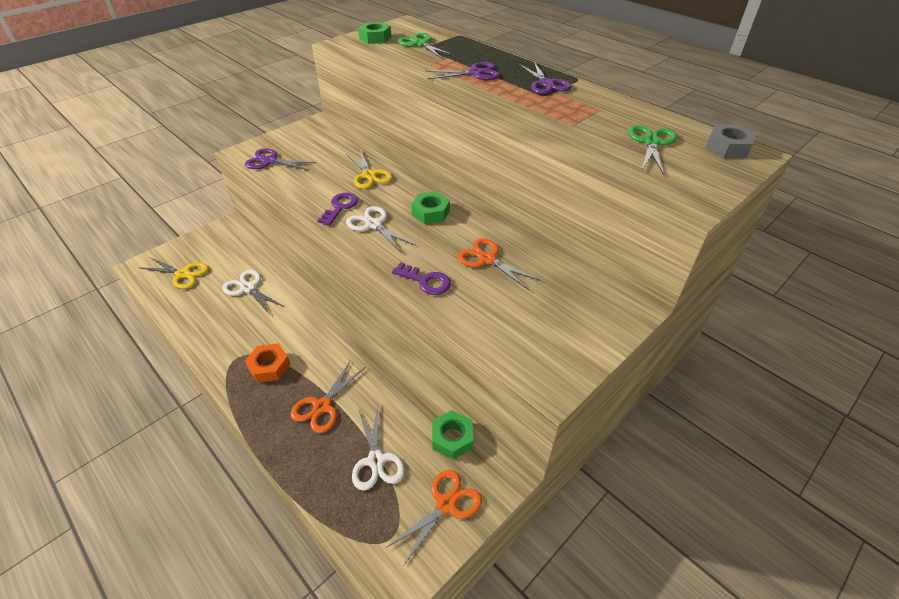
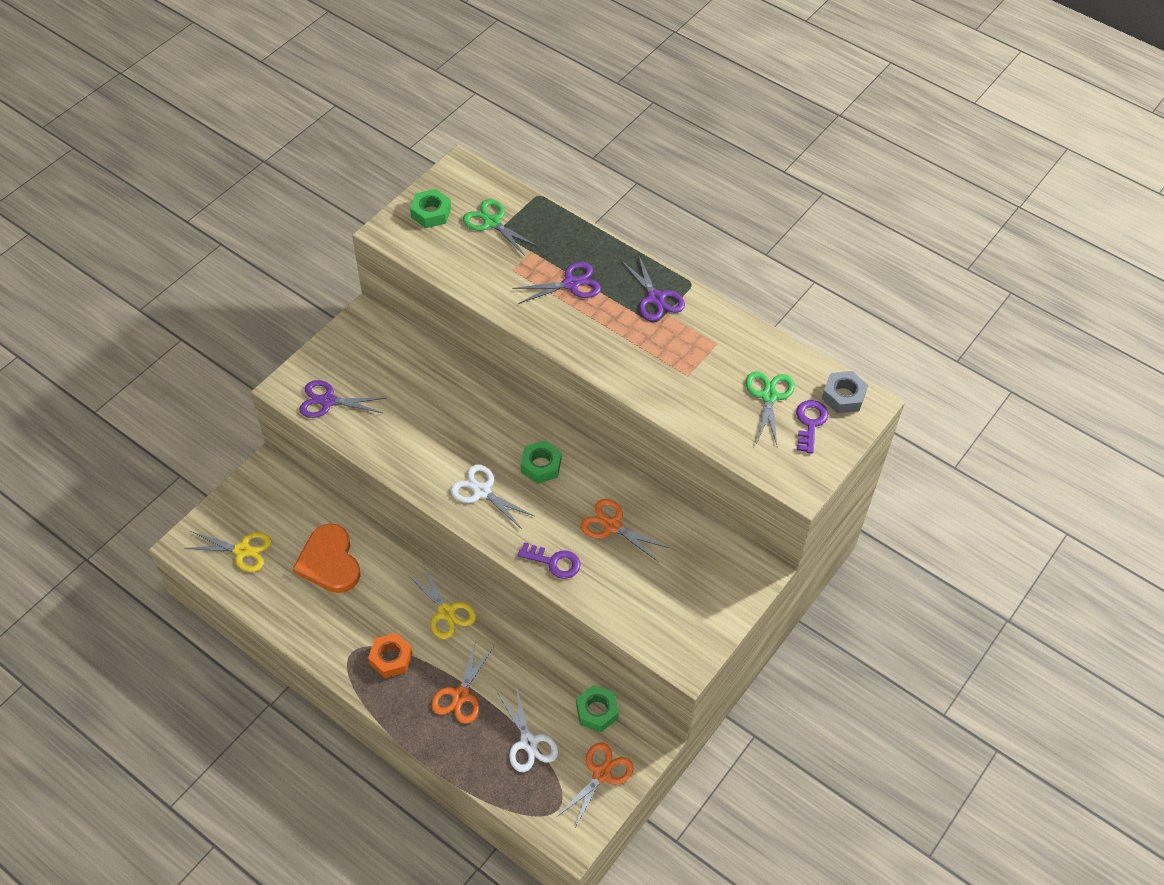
camera: 10 degrees left, 10 degrees up
(248, 288) = (329, 561): white scissors -> orange heart
(340, 207) = (437, 469): purple key -> purple key (810, 423)
(369, 175) = (456, 413): yellow scissors -> yellow scissors (446, 612)

